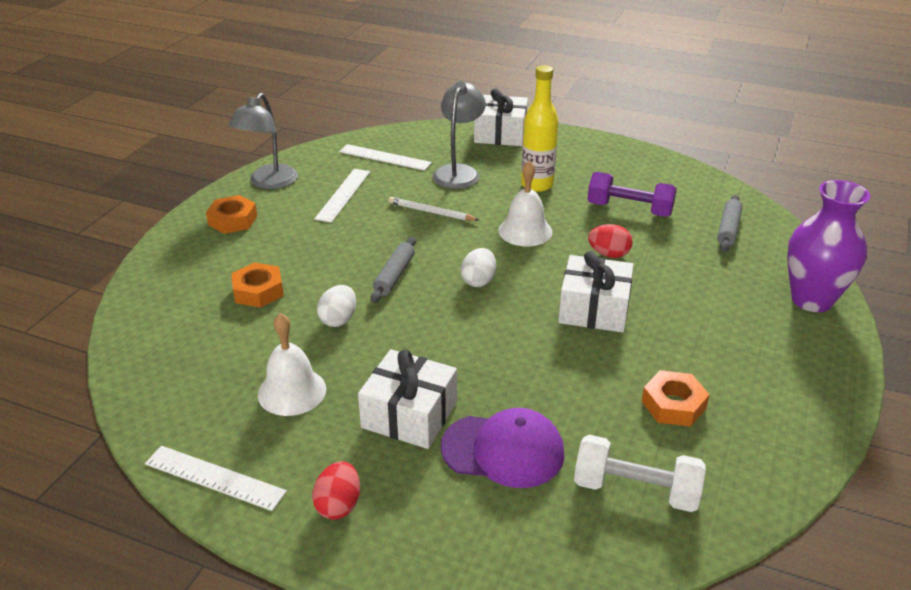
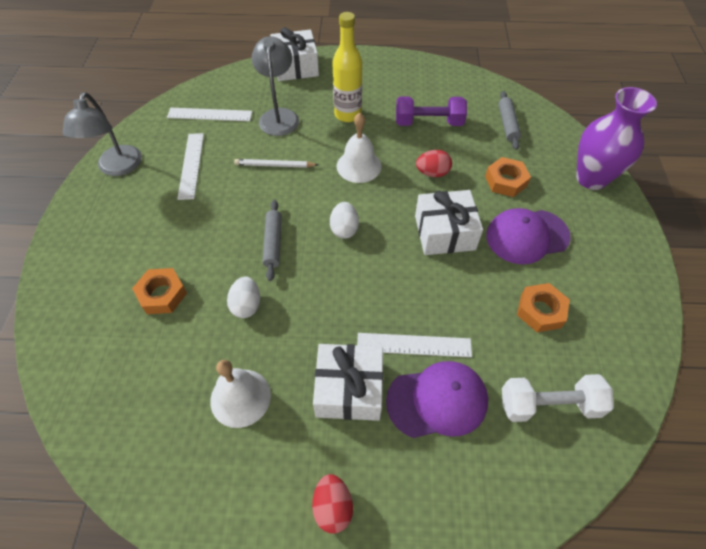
camera: 20 degrees left, 20 degrees up
(214, 477) = (214, 518): white ruler -> white ruler (414, 345)
(233, 220) = (103, 220): orange nut -> orange nut (506, 181)
(695, 334) = (527, 236): none -> purple cap

